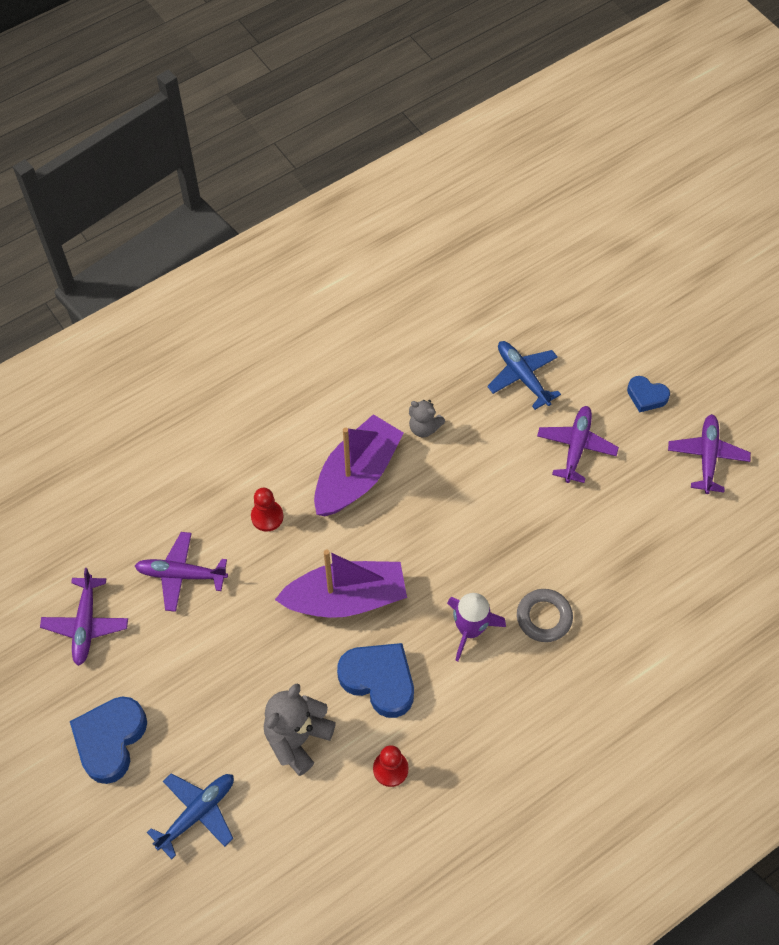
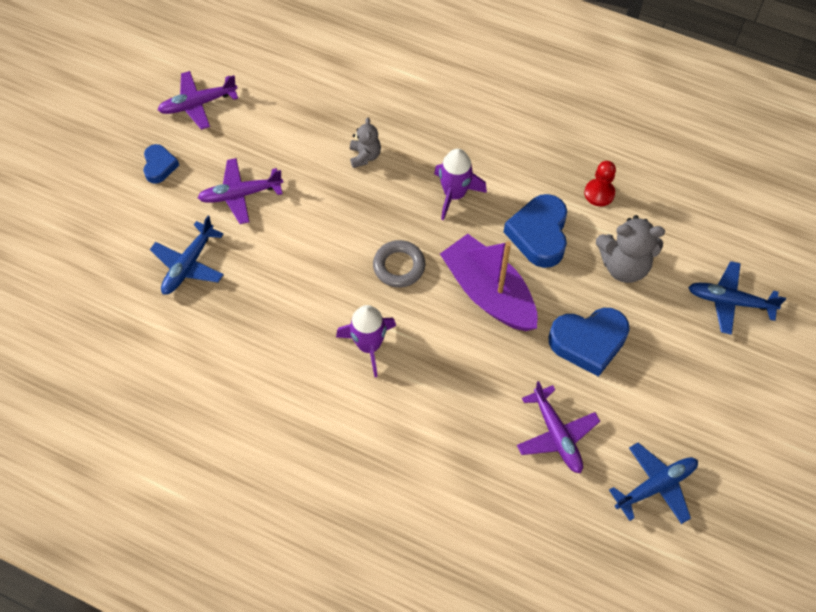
camera: 120 degrees left, 0 degrees up
(86, 624) = (655, 486): purple plane -> blue plane
(110, 740) = (729, 399): blue heart -> blue heart (588, 342)
(267, 516) = (455, 396): red pawn -> none
(357, 475) = (369, 345): purple boat -> purple rocket
(424, 427) = (287, 317): grey teddy bear -> grey teddy bear (365, 156)
(544, 617) = (411, 152): grey ring -> grey ring (399, 266)

